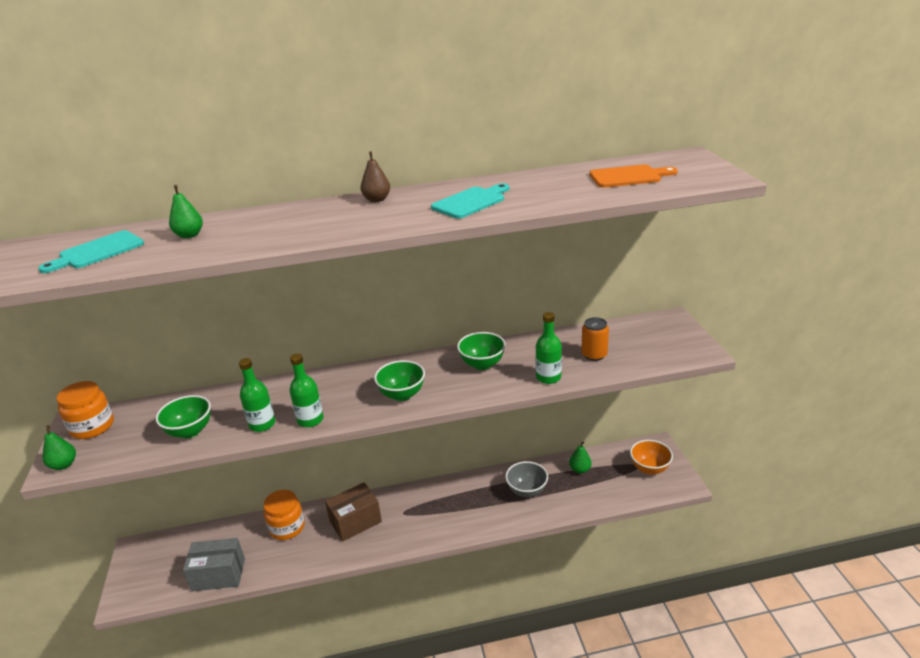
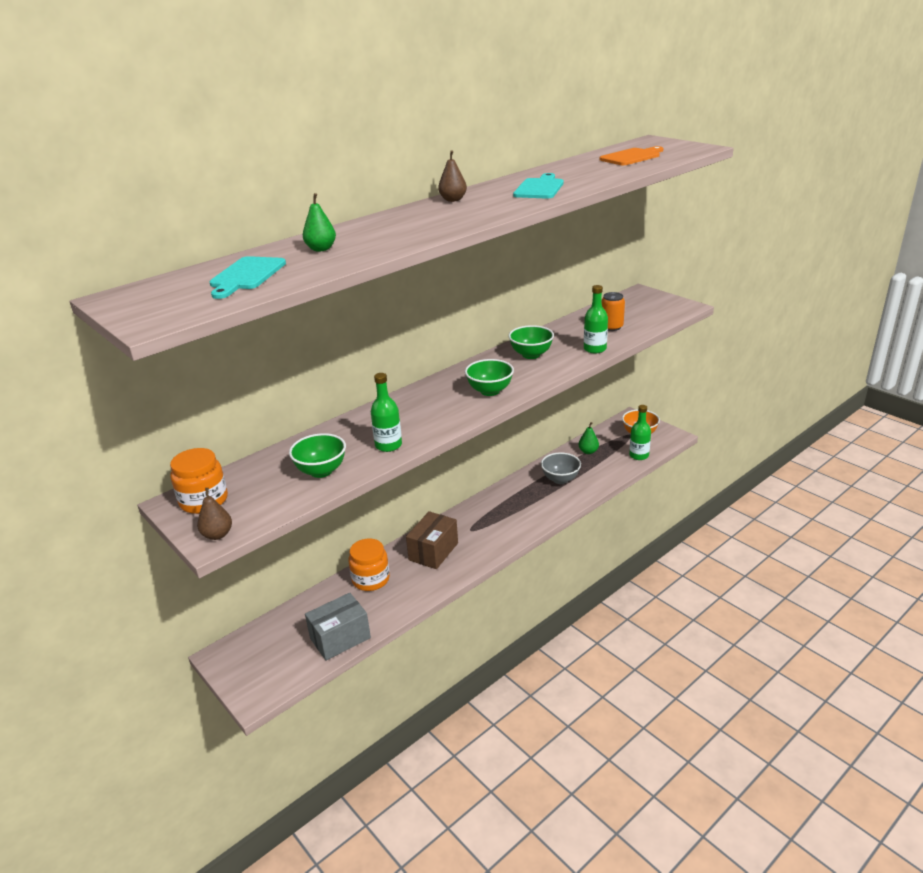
camera: 30 degrees left, 0 degrees up
(64, 465) = (217, 535): green pear -> brown pear
(310, 420) = (430, 429): green bottle -> green bottle (639, 455)

